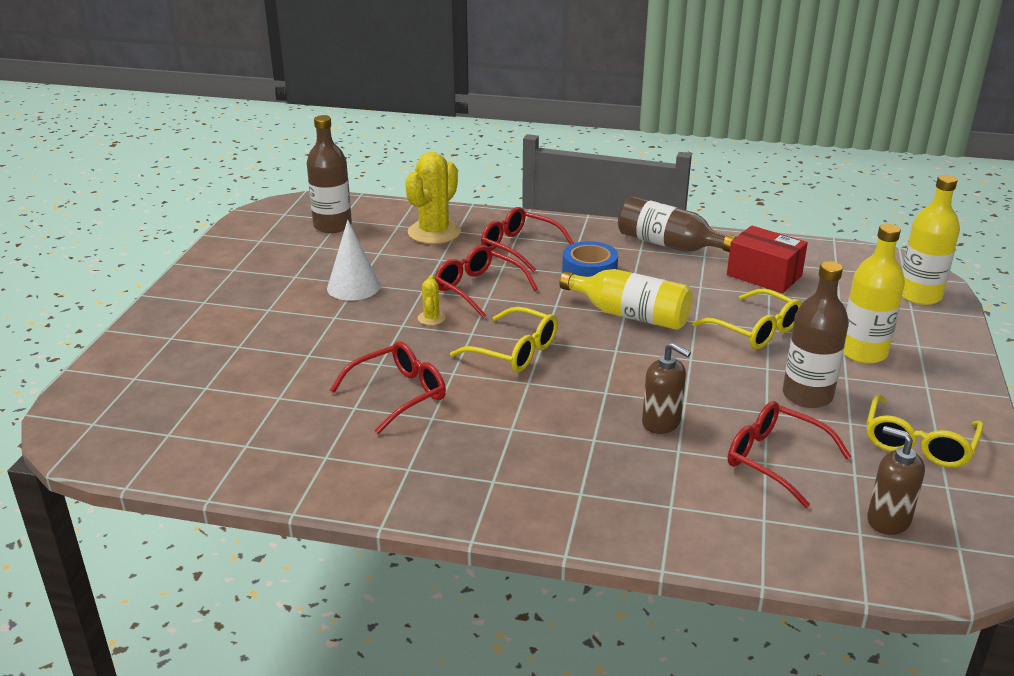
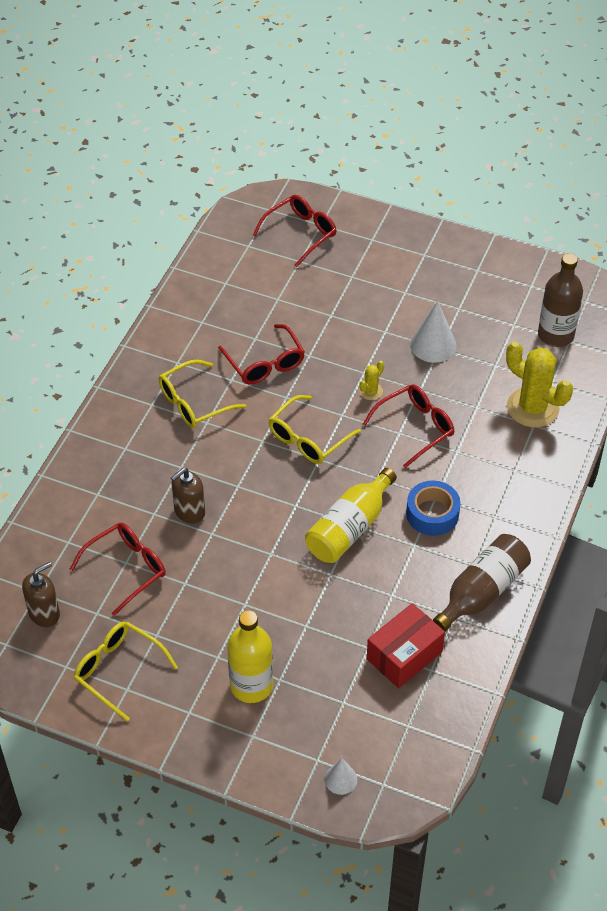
camera: 100 degrees right, 20 degrees up
(431, 318) = (371, 391): yellow cactus -> yellow cactus turned 60 degrees counterclockwise
(520, 247) = (491, 469): red glasses -> red glasses (300, 234)
(754, 329) = (306, 614): yellow glasses -> yellow glasses (195, 402)
(807, 395) = (199, 619): brown bottle -> none
(919, 295) = (340, 779): yellow bottle -> white cone

